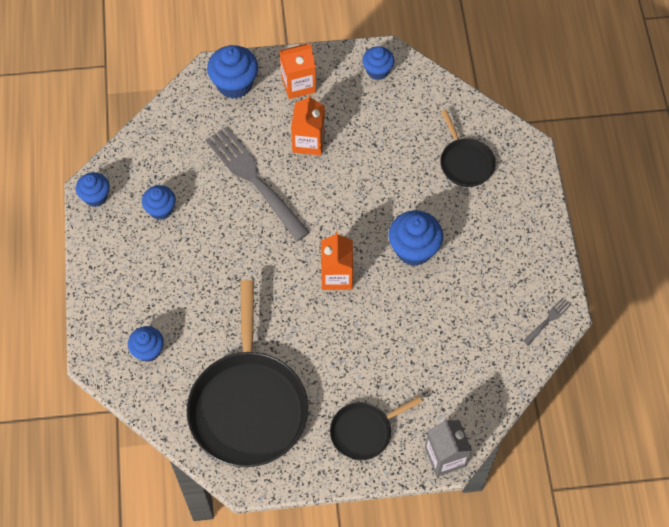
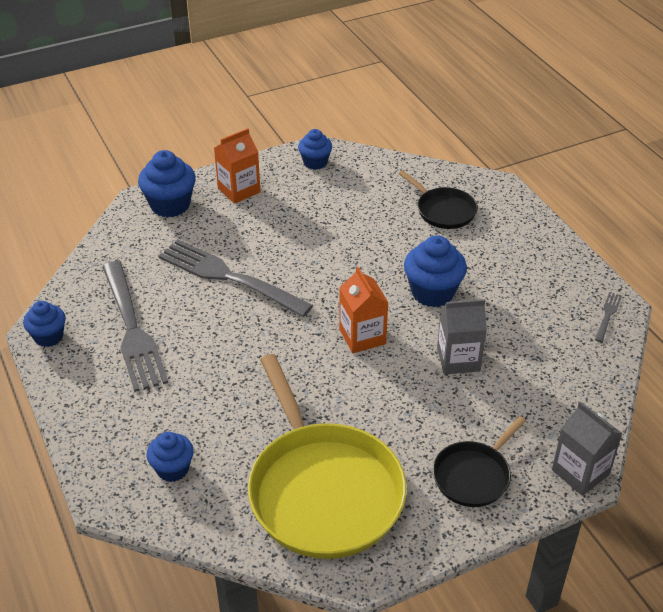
camera: 20 degrees left, 20 degrees down
(161, 209) = (132, 329): blue cupcake -> grey fork
(248, 406) = (323, 491): black pan -> yellow pan
(308, 141) = (272, 232): orange carton -> none
(403, 323) = (458, 359): none -> grey carton

